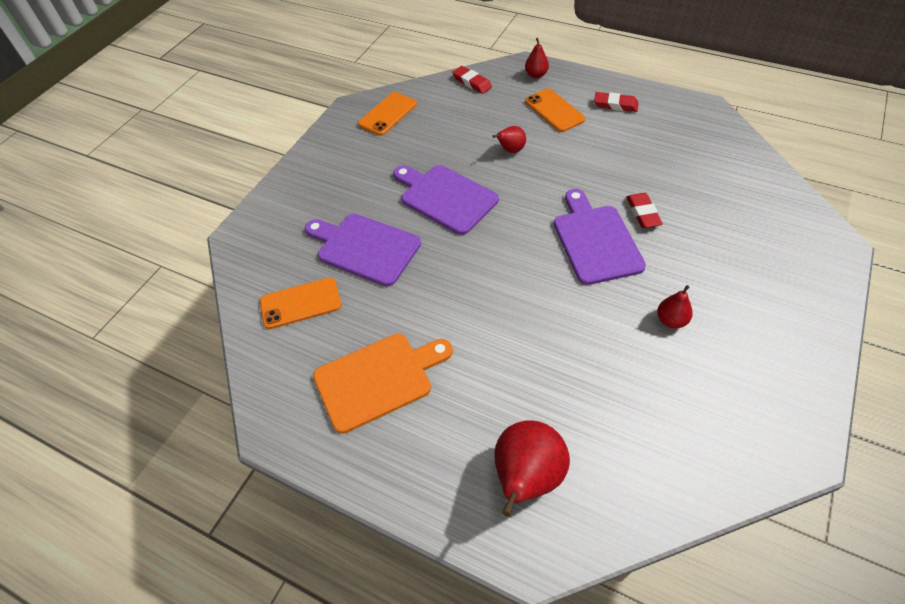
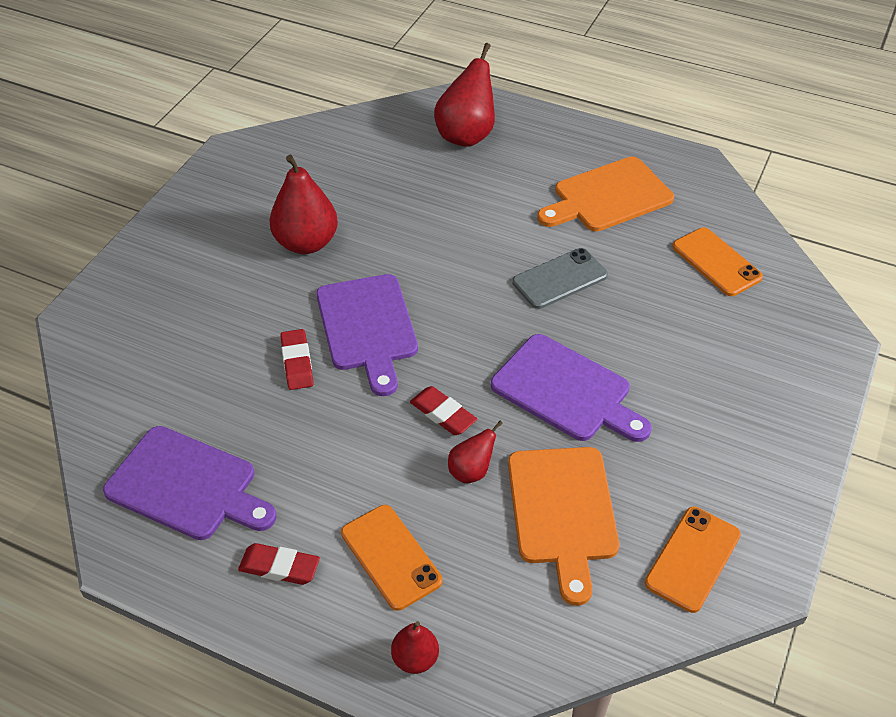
camera: 175 degrees right, 5 degrees down
(300, 303) = (716, 262): orange phone -> orange phone turned 75 degrees clockwise
(365, 248) = (661, 322): purple cutting board -> purple cutting board (187, 485)
(439, 285) = (560, 279): none -> grey phone
(456, 132) = (563, 511): none -> orange cutting board
(472, 82) = (544, 640): red eraser -> red eraser (443, 414)
(671, 320) = (306, 243): red pear -> red pear, size x1.90

